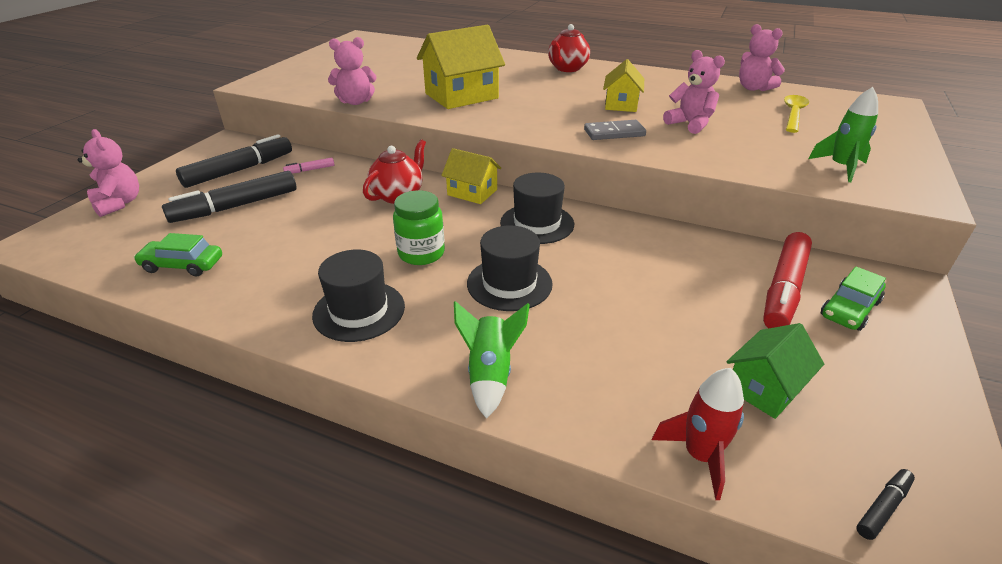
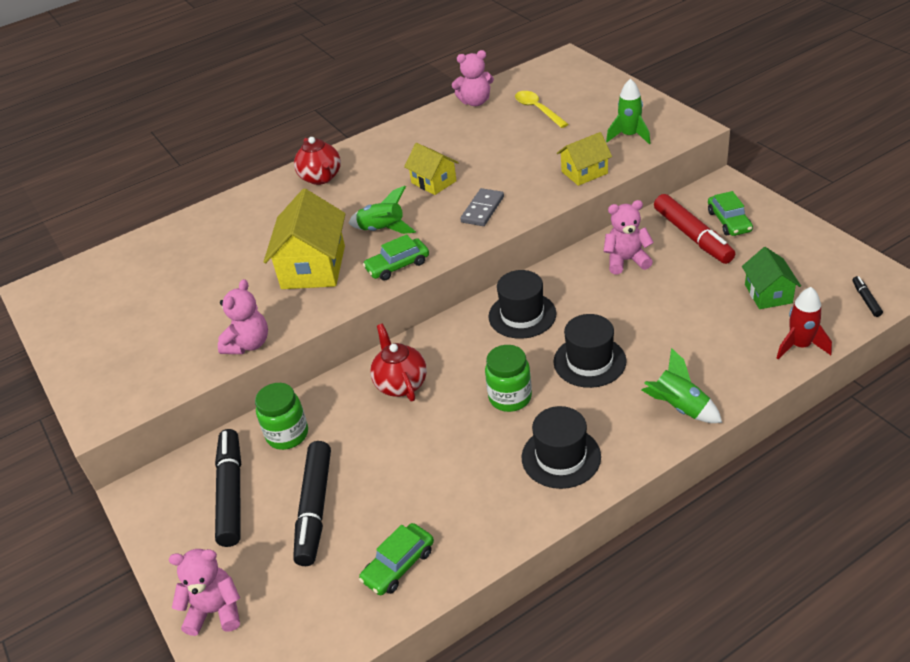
camera: 50 degrees left, 5 degrees up
(310, 170) = (287, 435): pink marker -> green jar
(472, 192) = (439, 334): yellow house -> yellow house (584, 172)
(497, 122) = (397, 265): none -> green car
(534, 104) = (382, 230): none -> green rocket
(690, 124) = (505, 165): pink teddy bear -> pink teddy bear (626, 260)

